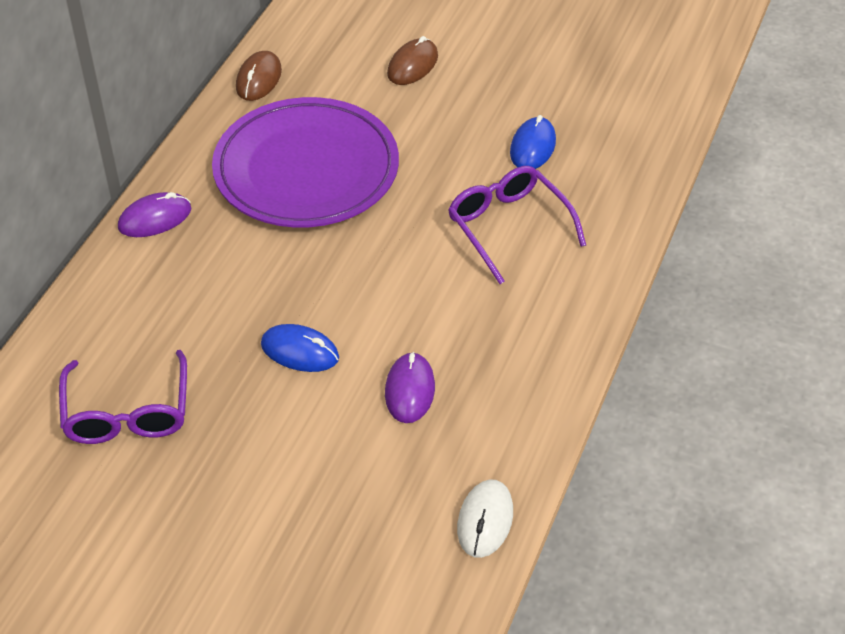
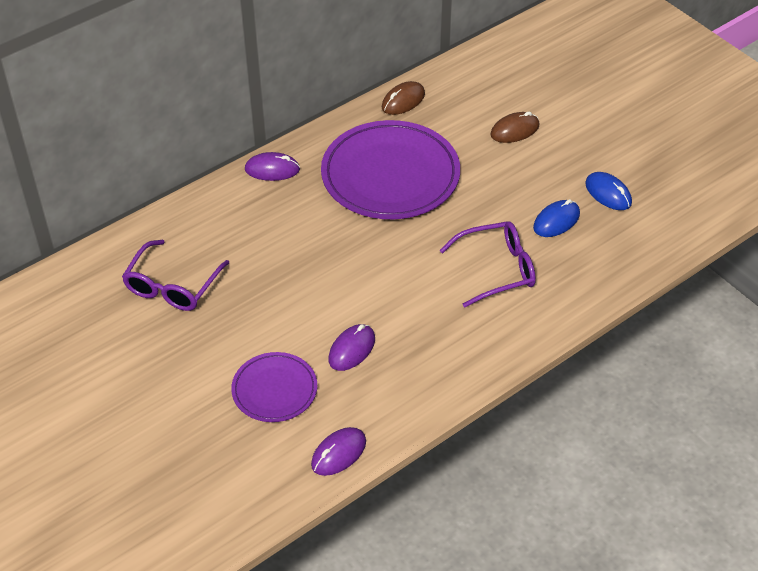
camera: 30 degrees right, 0 degrees up
(300, 351) = (301, 293): blue mouse -> blue mouse (608, 193)
(352, 481) = (274, 390): none -> purple plate
(485, 520) = (338, 453): white mouse -> purple mouse
(508, 227) = (497, 269): purple glasses -> purple glasses turned 75 degrees clockwise

